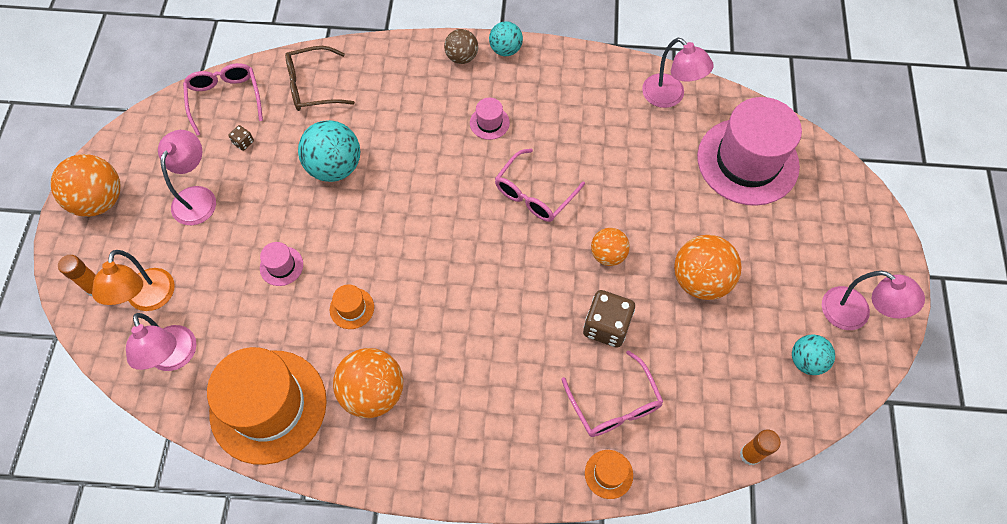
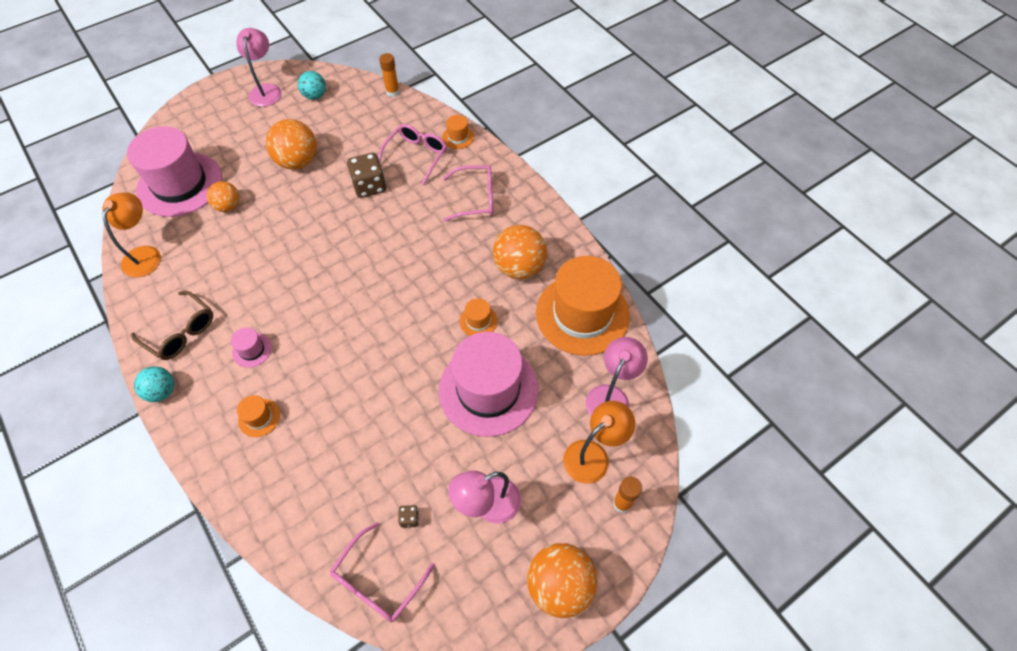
camera: 130 degrees left, 5 degrees down
(281, 266) = (488, 390): pink hat -> pink hat, size x2.47
(313, 86) = (308, 514): brown glasses -> brown glasses (180, 332)
(335, 167) = (377, 425): turquoise ball -> none
(420, 97) = (259, 417): none -> orange hat
(462, 57) = (192, 418): brown ball -> none
(534, 193) = (298, 280): pink glasses -> pink glasses (475, 198)
(608, 255) = (316, 213): orange ball -> orange ball (228, 206)
(669, 97) = (145, 254): pink lamp -> orange lamp

